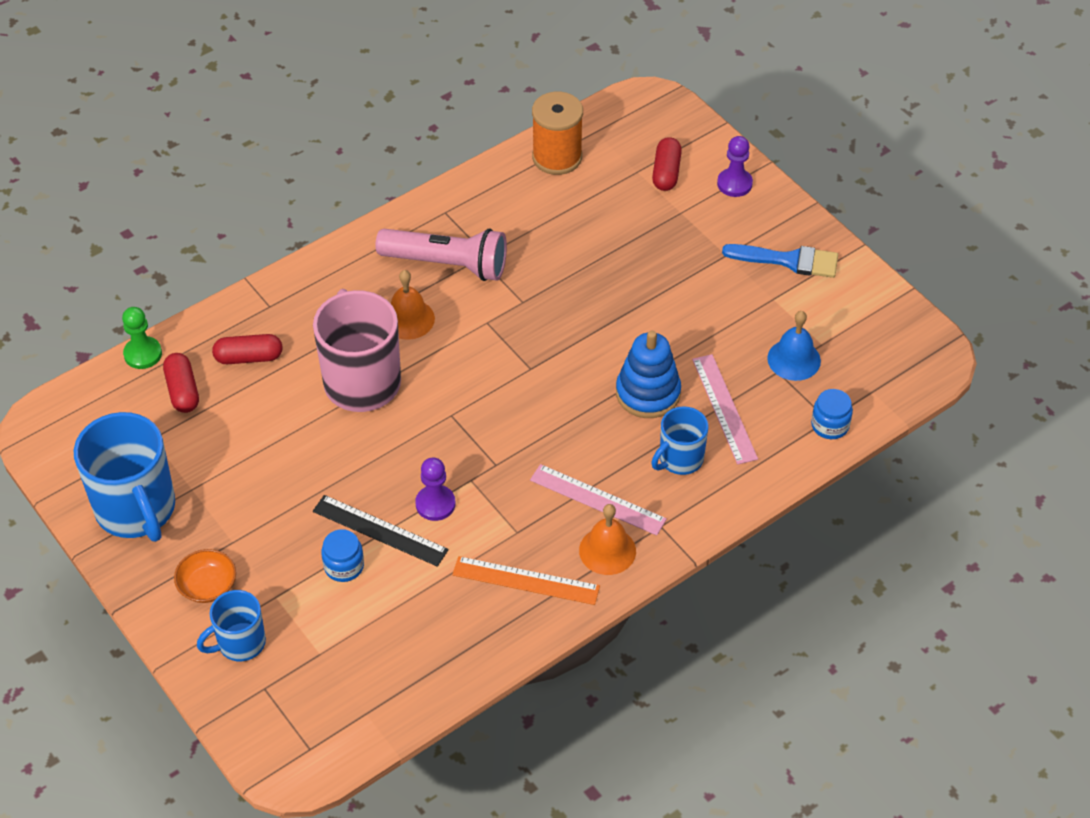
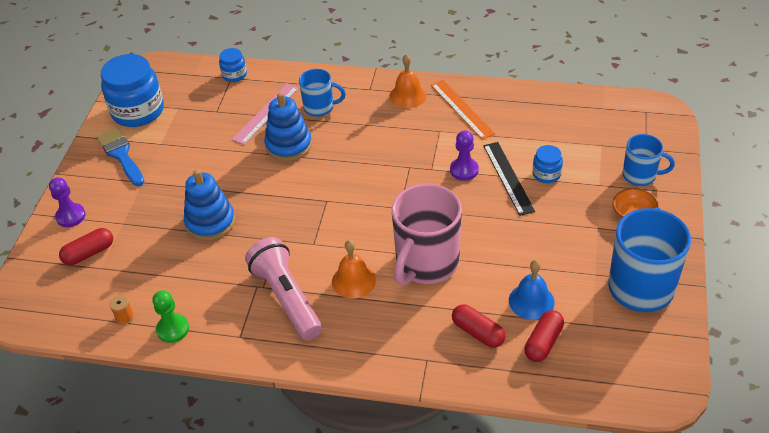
camera: 130 degrees left, 5 degrees down
(143, 354) = (547, 392): green pawn -> green pawn (173, 329)
(557, 157) = (124, 317): orange spool -> orange spool, size x0.41
(597, 499) = (382, 118): pink ruler -> none
(606, 270) = (210, 222): none -> blue stacking toy
(794, 359) = (201, 110): blue bell -> blue bell (531, 301)
(853, 310) = (138, 111): none -> blue jar

